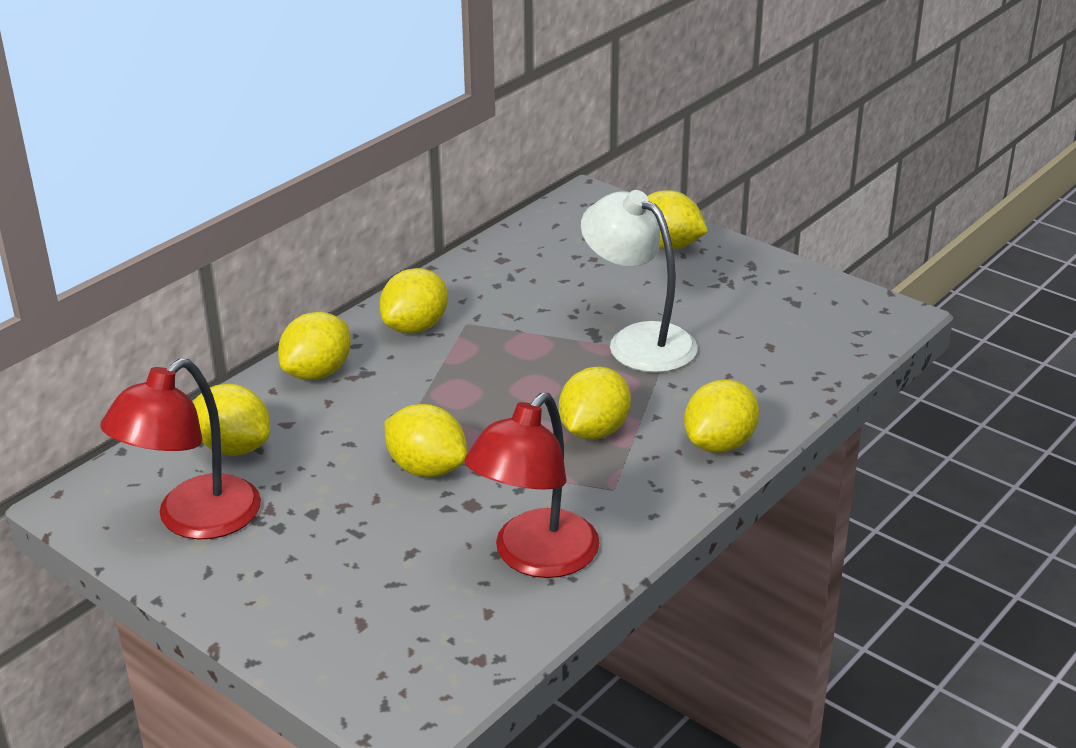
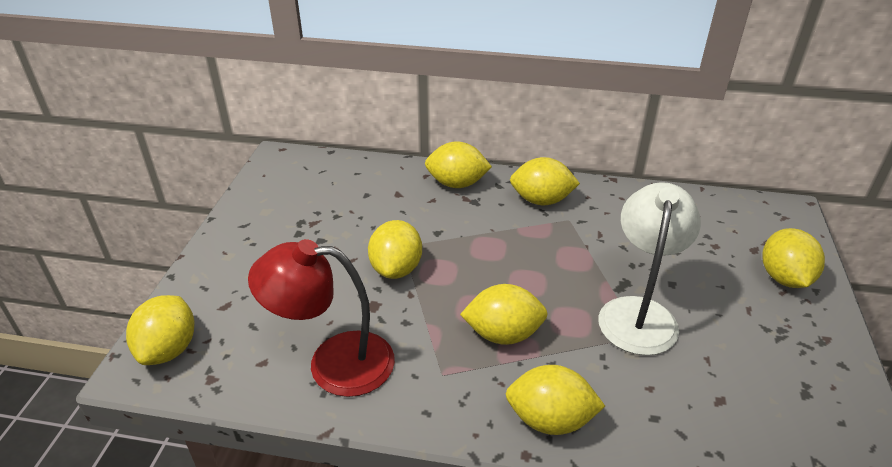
camera: 60 degrees right, 5 degrees up
(194, 520) = (286, 200): red lamp -> none
(234, 447) = (361, 185): yellow lemon -> yellow lemon (169, 349)

